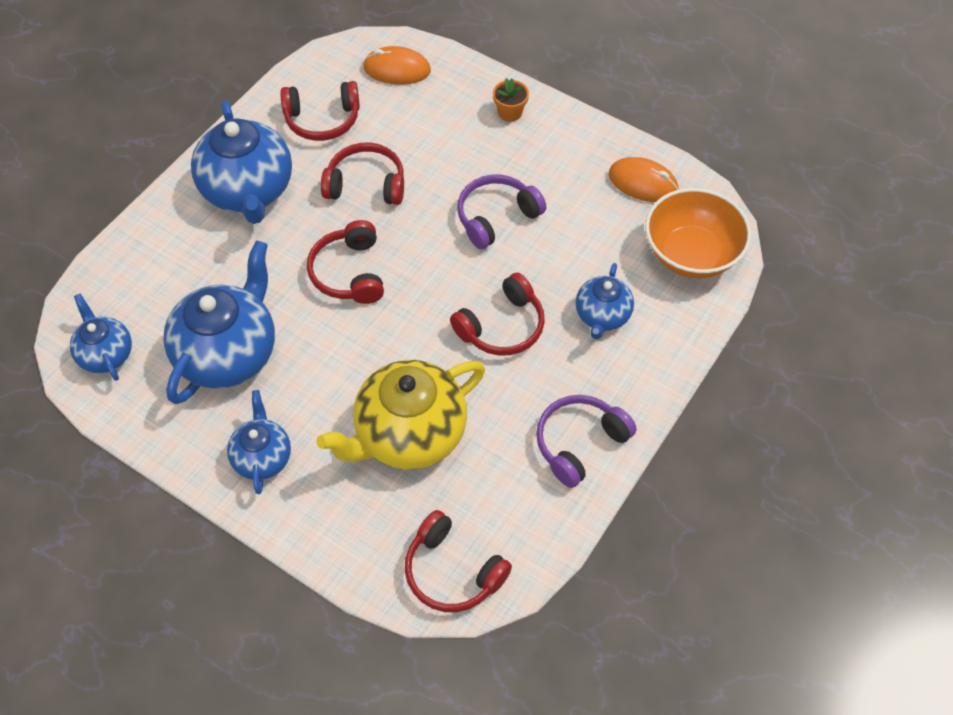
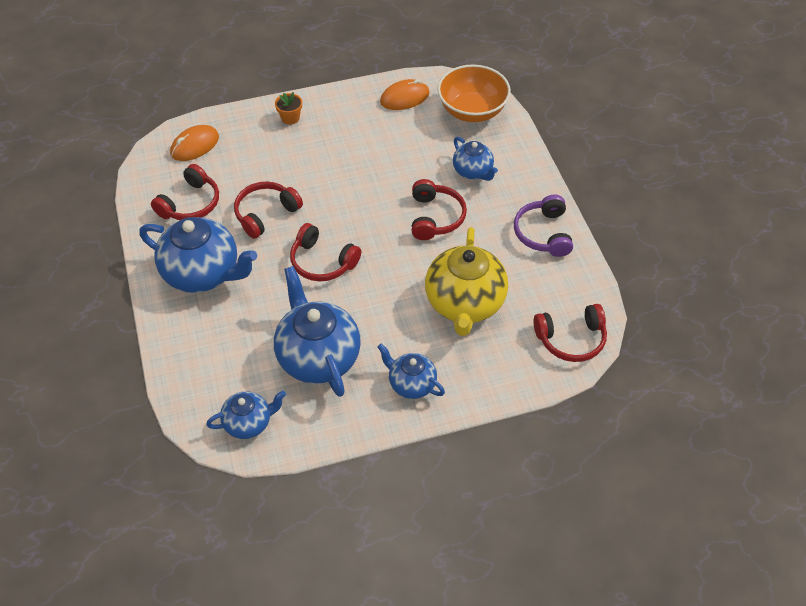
camera: 50 degrees left, 5 degrees down
(106, 354) = (249, 423): blue teapot -> blue teapot turned 150 degrees clockwise
(496, 217) = (358, 171): purple headphones -> none

